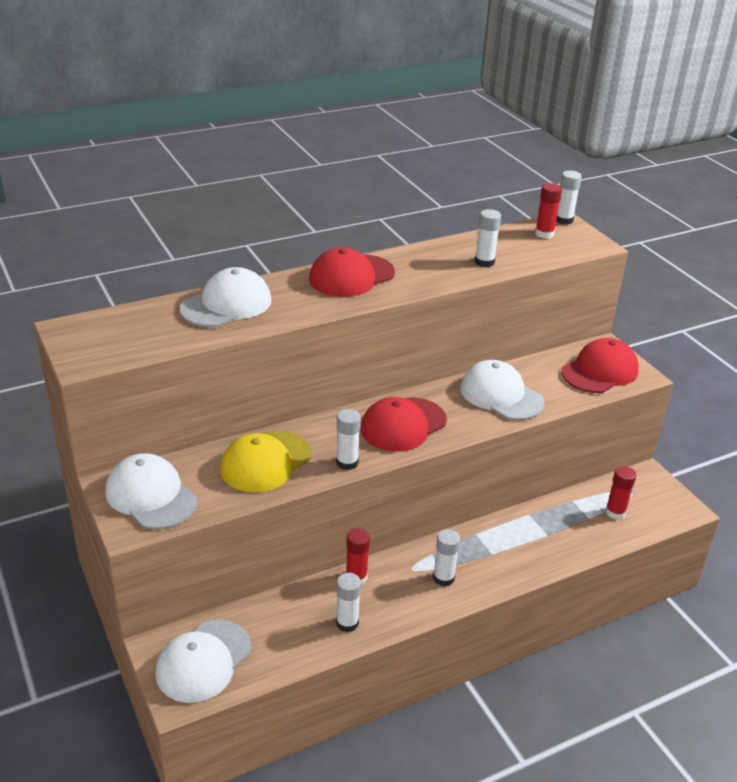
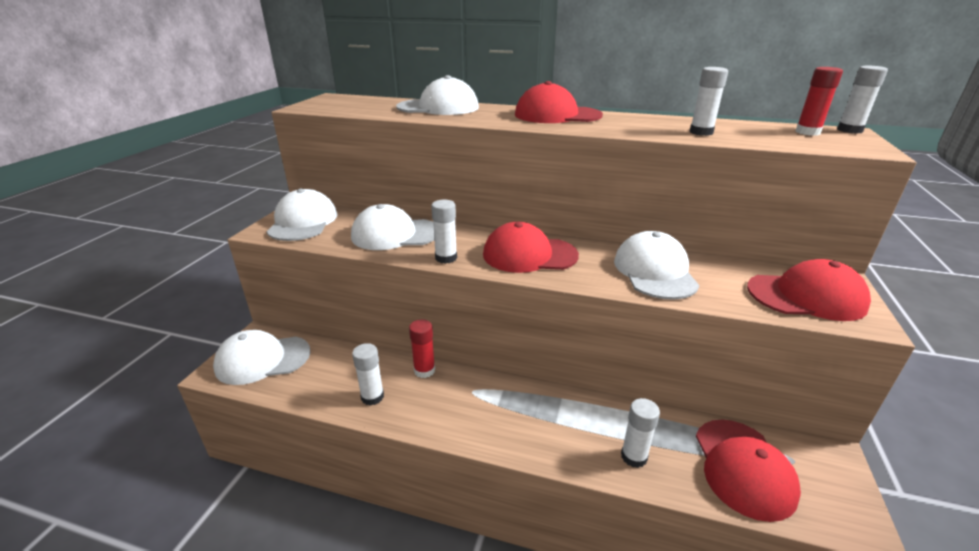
camera: 45 degrees right, 5 degrees down
(265, 462) = (395, 234): yellow cap -> white cap
(443, 578) = (487, 414): white glue stick -> white glue stick (634, 456)
(615, 512) = (743, 468): red glue stick -> red cap

